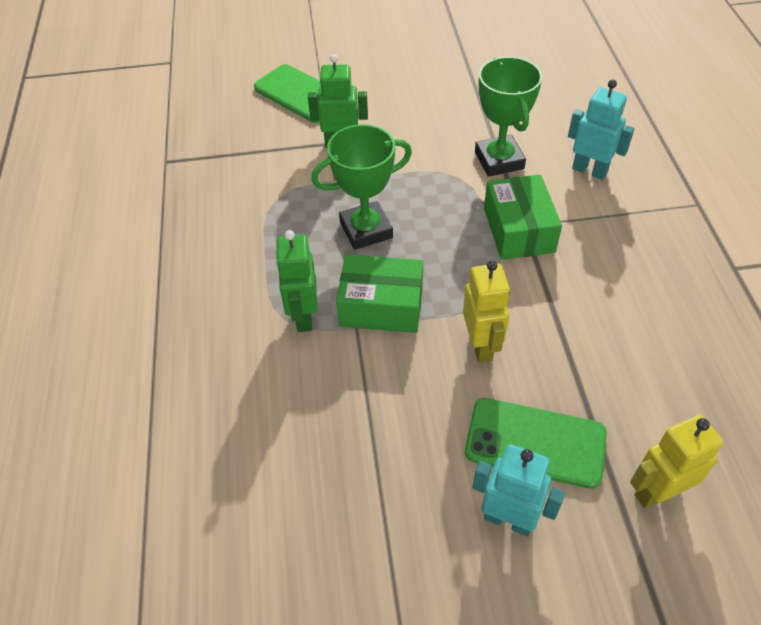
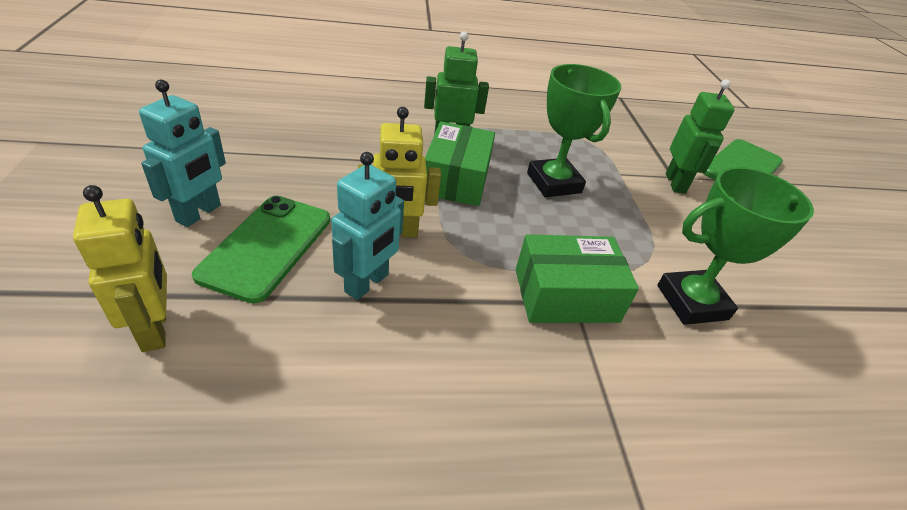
camera: 85 degrees right, 10 degrees down
(589, 170) = (705, 405): turquoise robot -> turquoise robot (367, 283)

